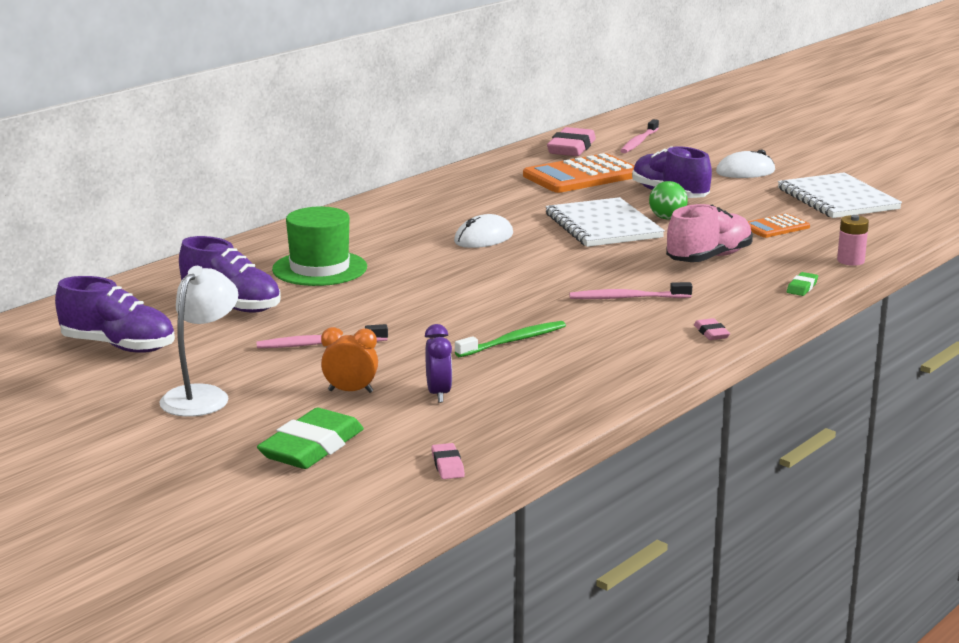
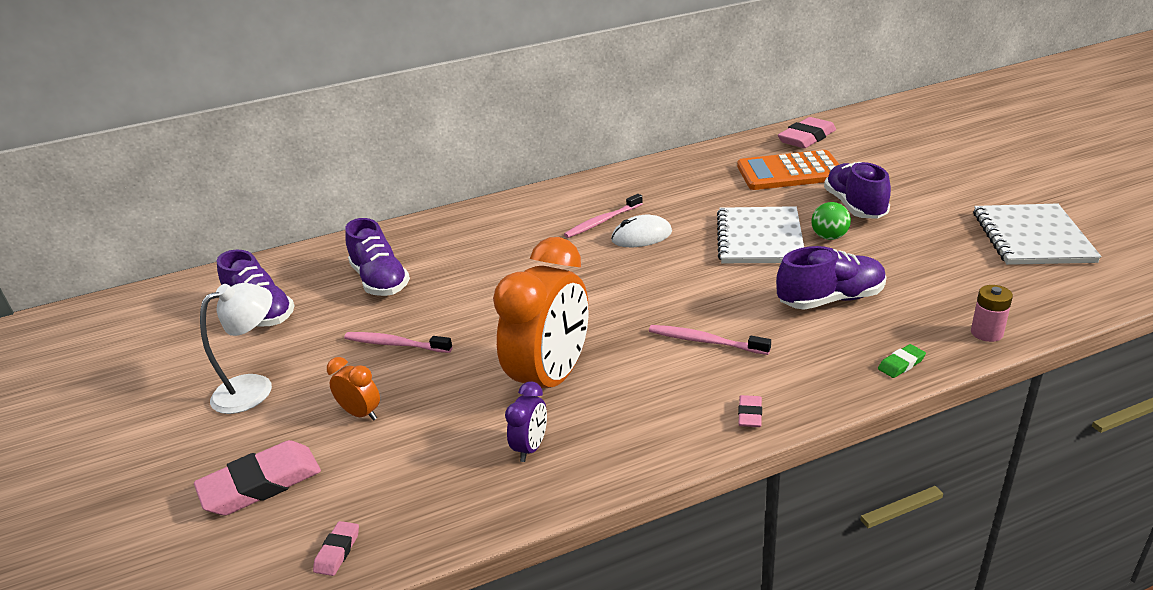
camera: 30 degrees right, 10 degrees up
(311, 447) = (261, 484): green eraser -> pink eraser
(319, 268) = (481, 250): green hat -> none
(438, 394) = (425, 438): purple clock -> purple clock (531, 447)
(513, 341) = (551, 379): green toothbrush -> orange clock
(639, 142) = (875, 137): pink toothbrush -> pink toothbrush (602, 221)
(709, 258) = (830, 299): pink shoe -> purple shoe
(745, 171) = (954, 186): white mouse -> none
(775, 227) = (934, 267): orange calculator -> none

